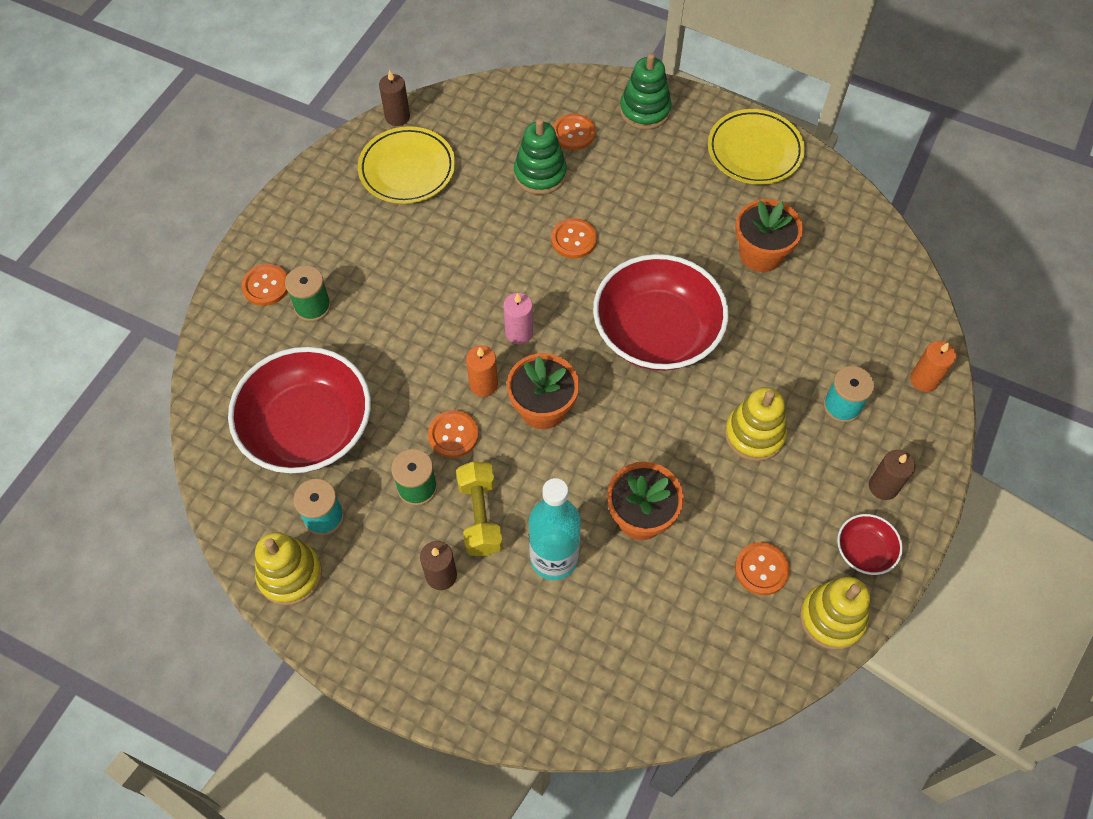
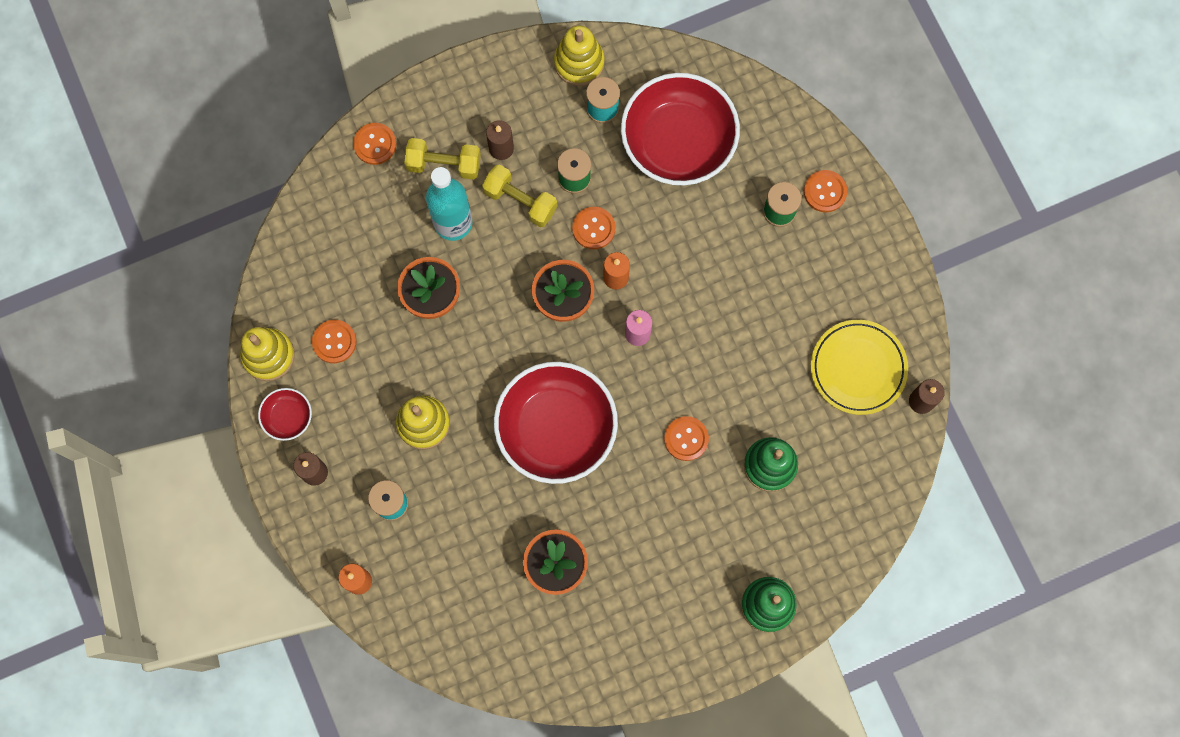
camera: 130 degrees right, 15 degrees up
(502, 615) = (444, 164): none -> yellow dumbbell
(573, 133) = (790, 526): orange button -> orange button (375, 144)
(754, 151) = (653, 656): yellow plate -> none

